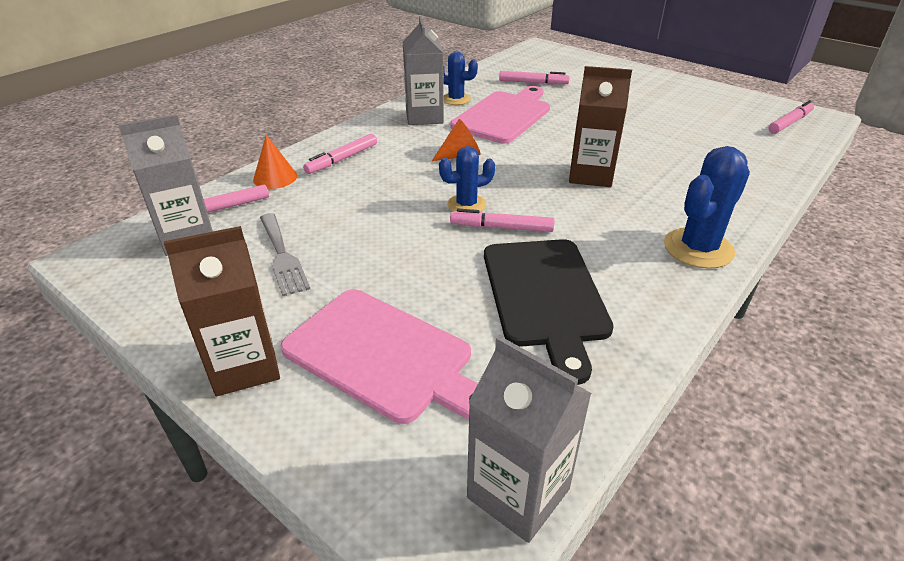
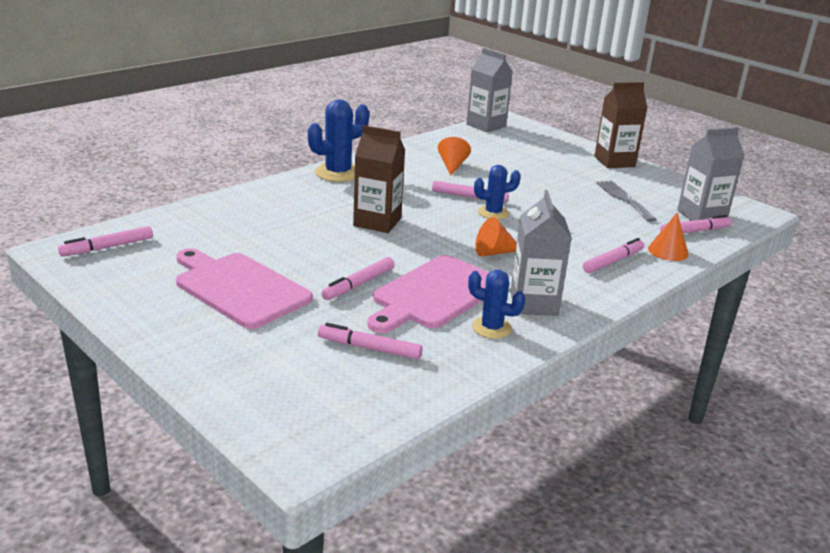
camera: 175 degrees left, 10 degrees down
(384, 355) = (544, 157): pink cutting board -> pink cutting board (239, 288)
(545, 296) = (452, 166): black cutting board -> orange cone
(566, 116) = (358, 284): none -> pink marker

